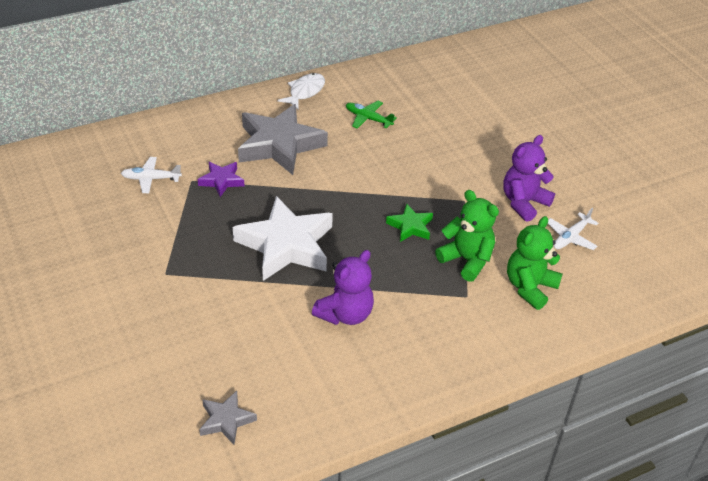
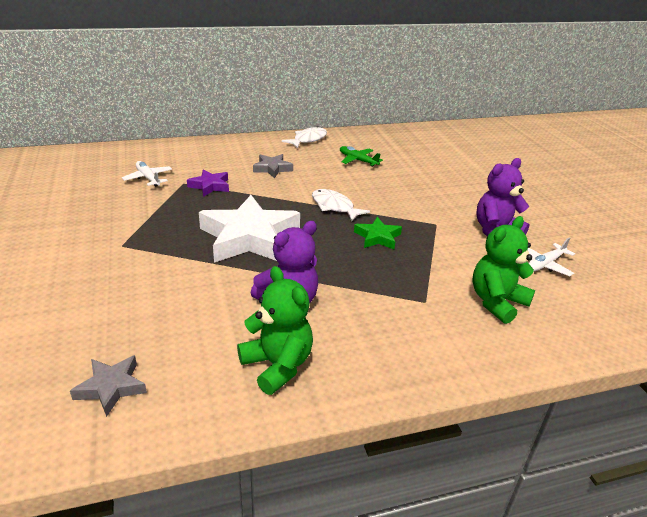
camera: 10 degrees right, 10 degrees down
(151, 179) = (148, 178): white plane -> white plane turned 45 degrees clockwise
(279, 145) = (272, 168): grey star -> grey star, size x0.48
(359, 192) = (334, 207): none -> white fish
(466, 260) = (430, 270): green teddy bear -> green teddy bear (277, 365)

